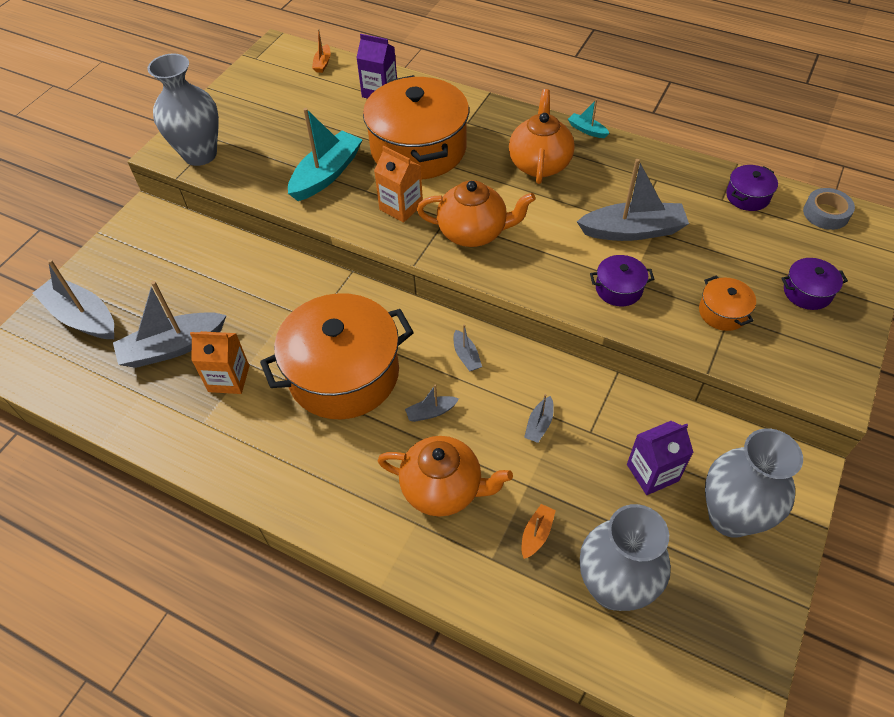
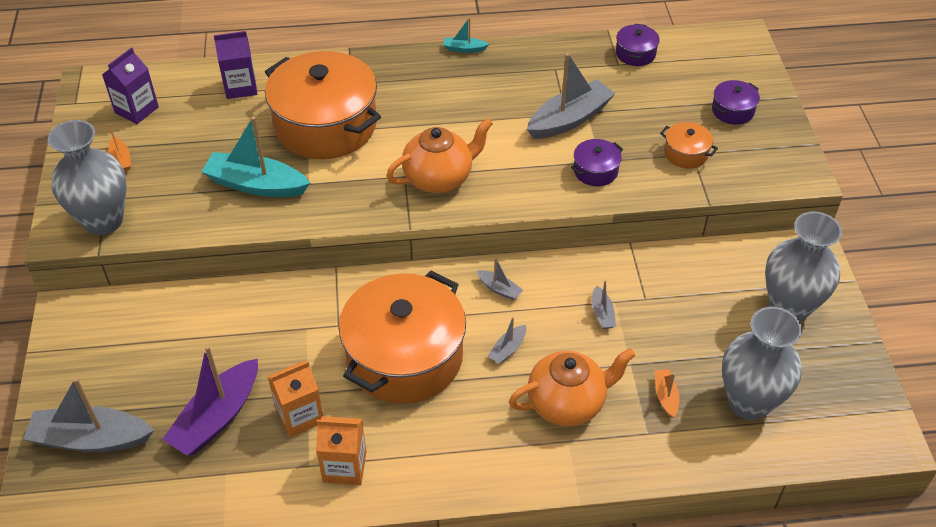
camera: 35 degrees left, 5 degrees down
(173, 347) = (217, 417): grey boat -> purple boat
(322, 63) = (155, 81): orange boat -> orange boat (121, 159)
(326, 174) = (256, 185): turquoise boat -> turquoise boat turned 75 degrees counterclockwise
(401, 207) = (355, 184): orange carton -> orange carton (344, 467)
(539, 164) = (447, 94): orange teapot -> none
(652, 472) = (713, 305): purple carton -> purple carton (136, 110)
(826, 213) = (701, 44): grey tape -> none

